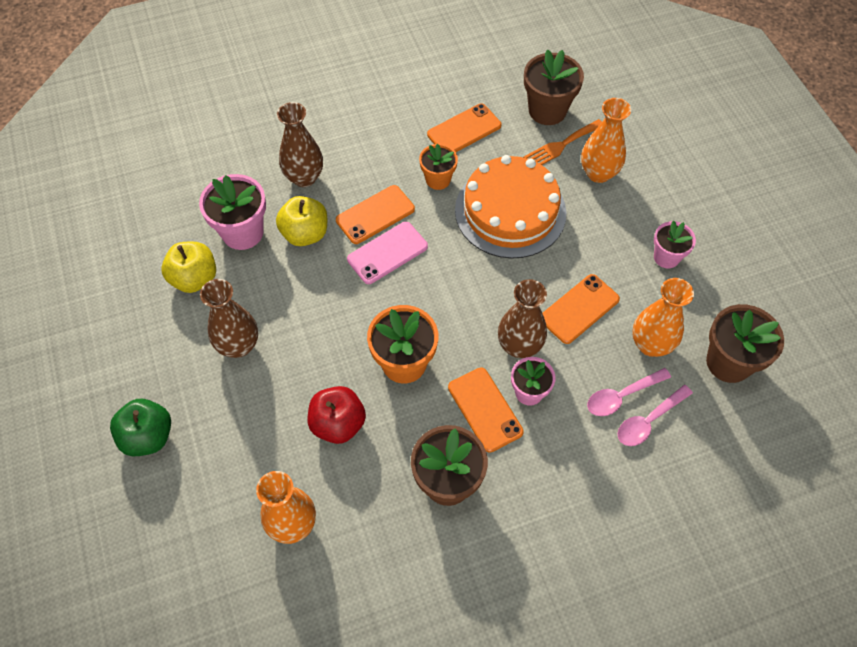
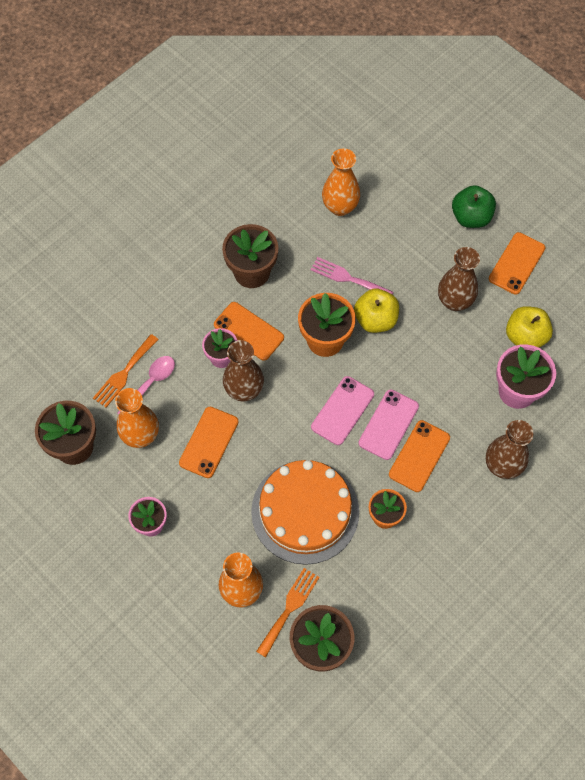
camera: 155 degrees right, 5 degrees up
(305, 234) = (466, 412): yellow apple -> yellow apple (375, 320)
(338, 424) = (348, 278): red apple -> pink fork
(425, 284) = (342, 410): none -> pink phone
(464, 130) = (389, 585): orange phone -> orange phone (516, 263)
(649, 420) = (124, 373): pink spoon -> orange fork

